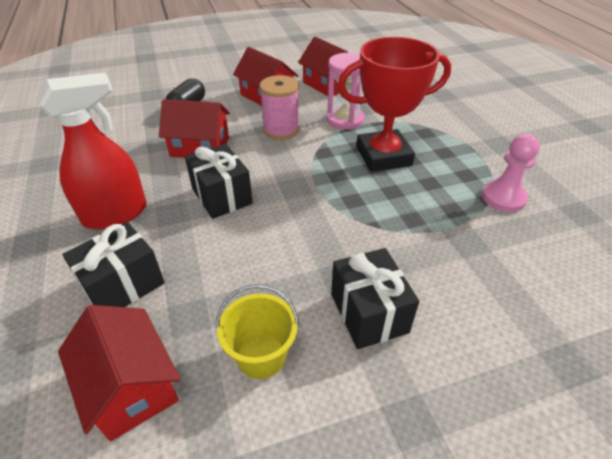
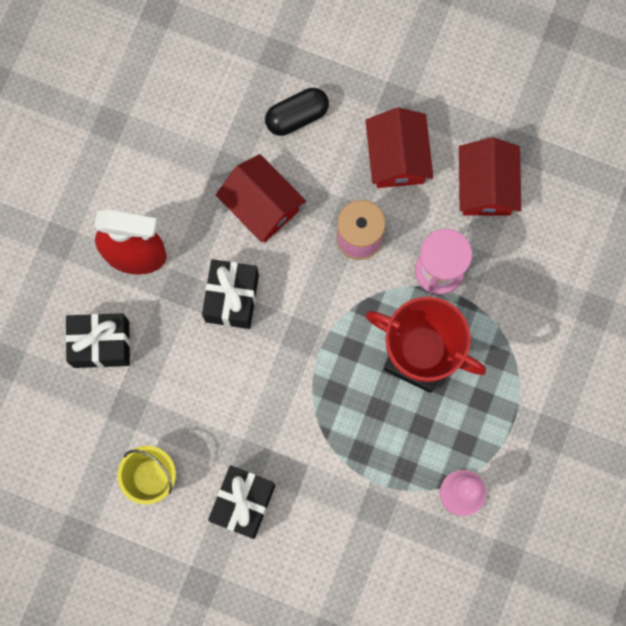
camera: 40 degrees right, 35 degrees up
(131, 386) = (64, 436): red house -> none

